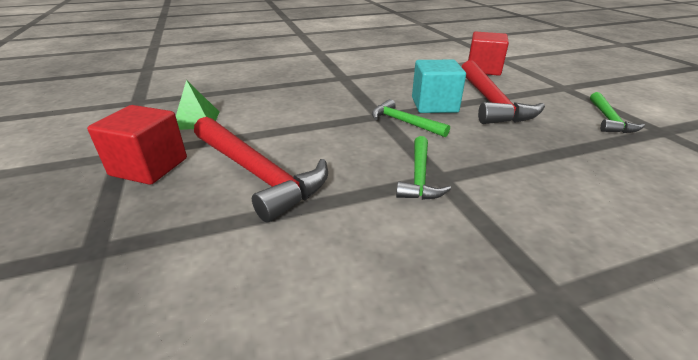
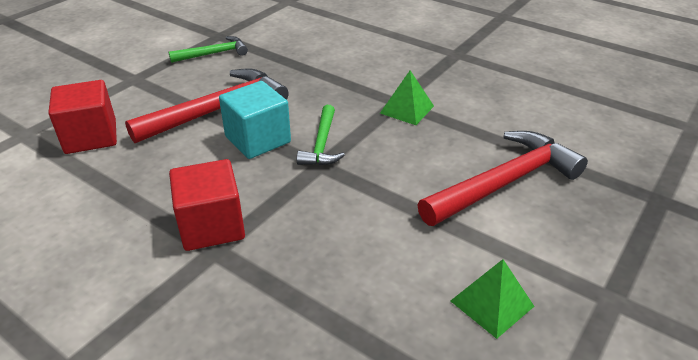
camera: 125 degrees left, 5 degrees up
(149, 167) = (590, 255): red cube -> red cube (212, 226)
(258, 173) = (504, 182): red hammer -> red hammer turned 45 degrees clockwise
(419, 176) = (407, 109): green hammer -> green pyramid

